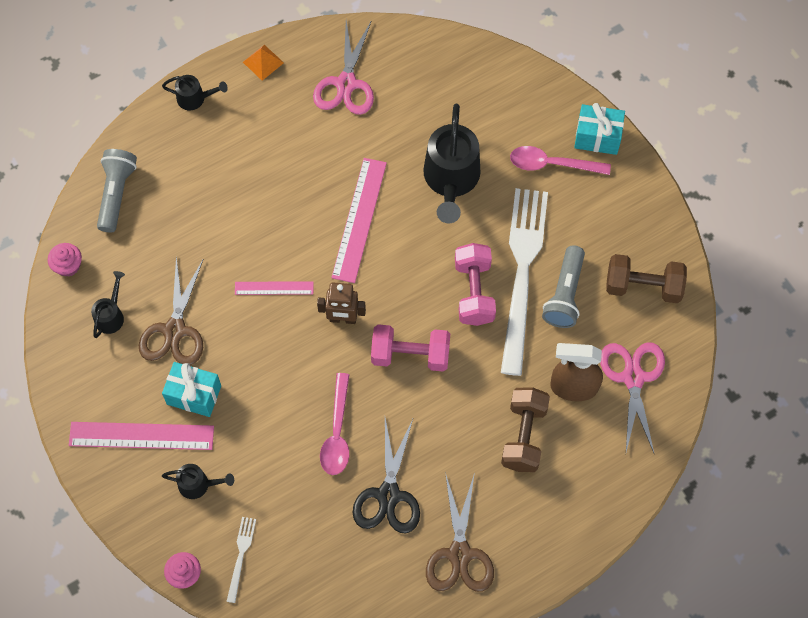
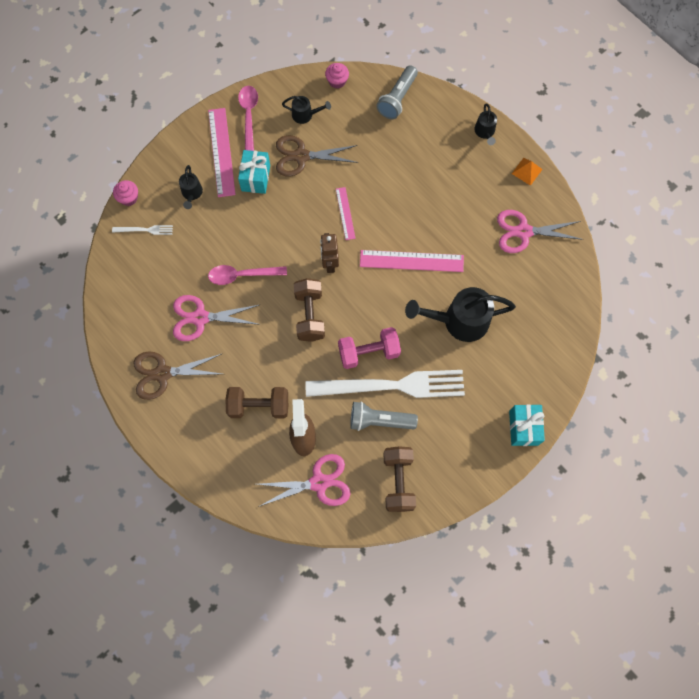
camera: 80 degrees right, 5 degrees up
(116, 194) = (397, 99): grey flashlight -> grey flashlight turned 120 degrees clockwise
(388, 495) = (200, 318): black scissors -> pink scissors
(410, 355) = (310, 315): pink dumbbell -> brown dumbbell
(551, 164) = (490, 395): pink spoon -> pink spoon (249, 115)

